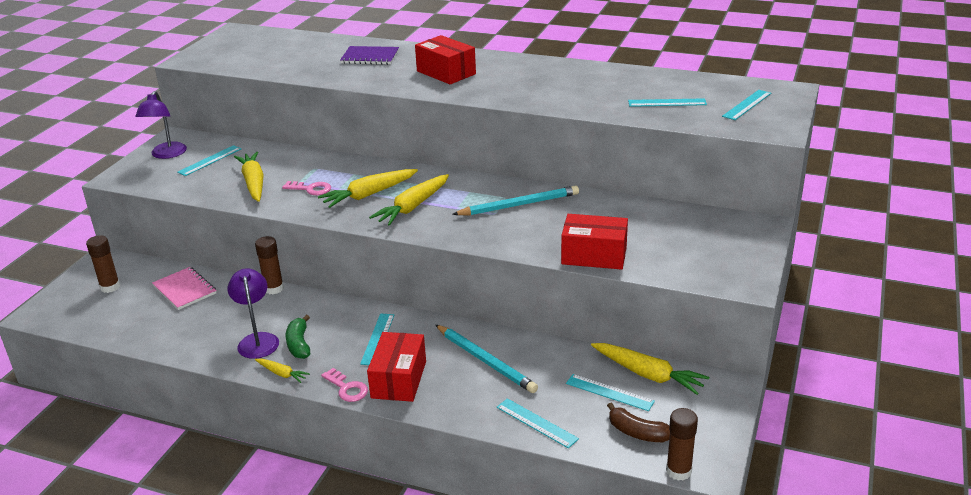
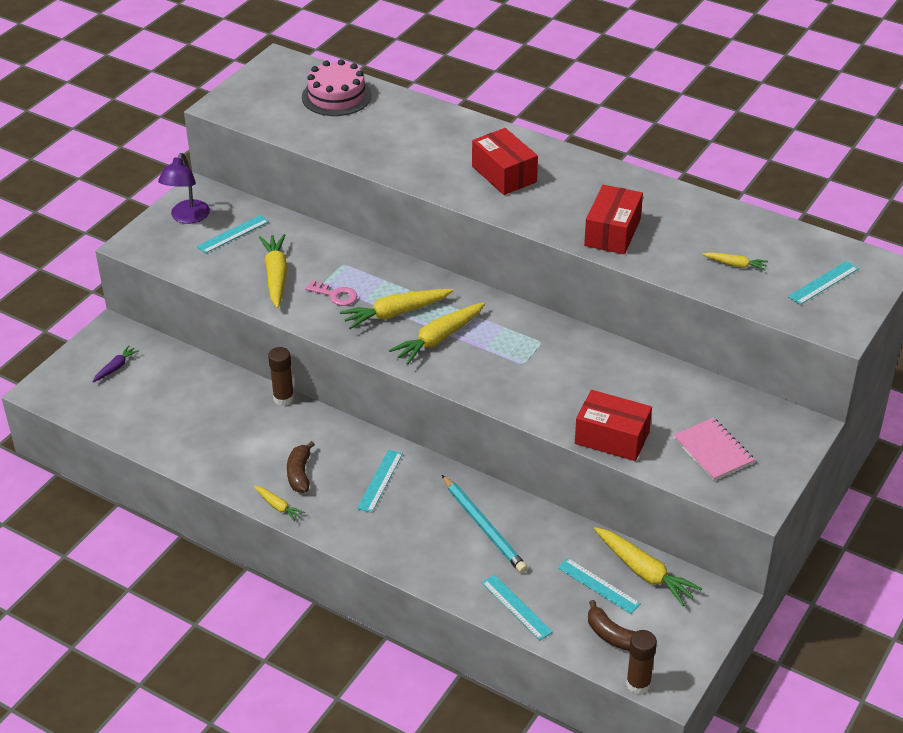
camera: 10 degrees right, 10 degrees up
(110, 287) = (116, 367): brown glue stick -> purple carrot
(184, 290) = (191, 384): pink notebook -> pink notebook (713, 451)
(257, 340) = (259, 461): purple lamp -> none
(288, 44) = (336, 96): none -> pink cake
(299, 344) = (300, 474): green banana -> brown banana
(347, 388) = (339, 535): pink key -> none
(370, 57) = (424, 133): purple notebook -> none
(399, 379) = (392, 533): red box -> red box (612, 232)
(519, 205) = (552, 355): turquoise pencil -> none
(667, 103) = (735, 265): turquoise ruler -> yellow carrot

